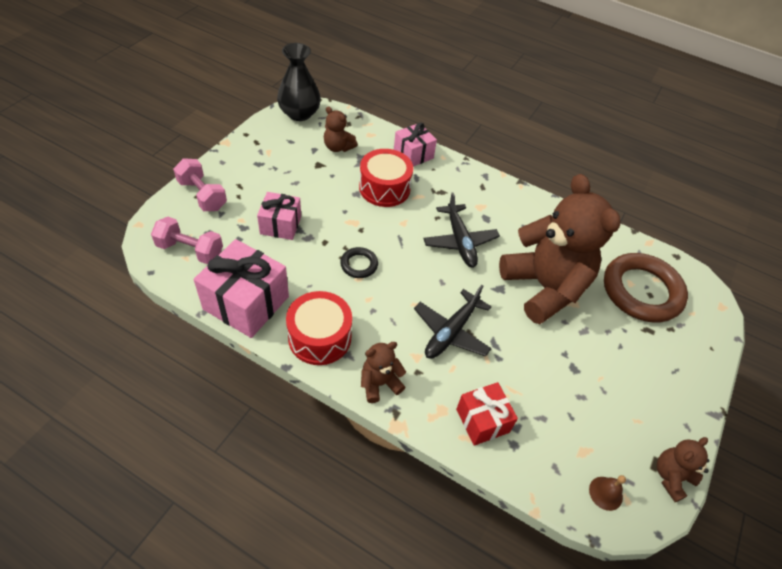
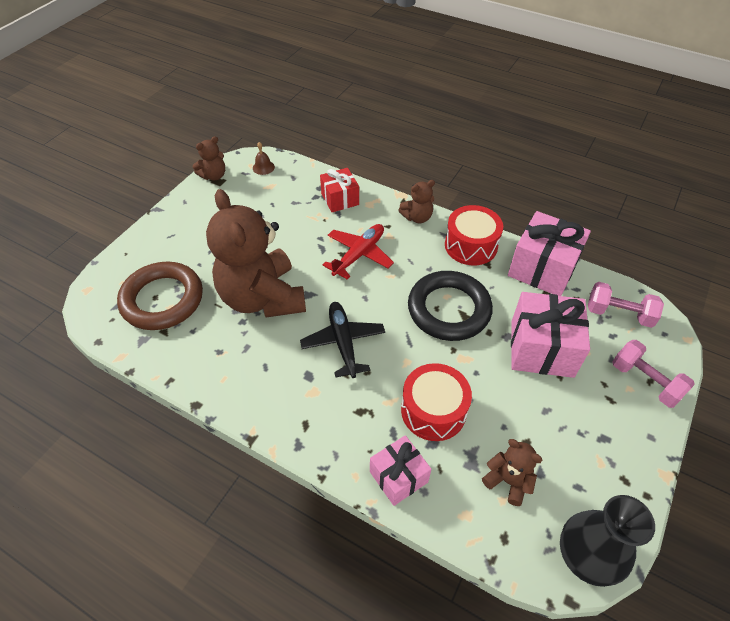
camera: 175 degrees left, 0 degrees up
(280, 225) = (541, 348): pink gift -> pink gift, size x1.65
(359, 265) = (449, 309): black ring -> black ring, size x2.20
(451, 332) = (359, 254): black plane -> red plane

